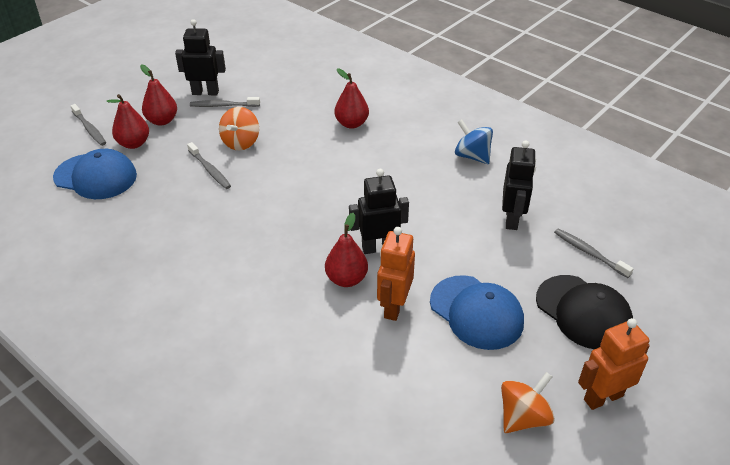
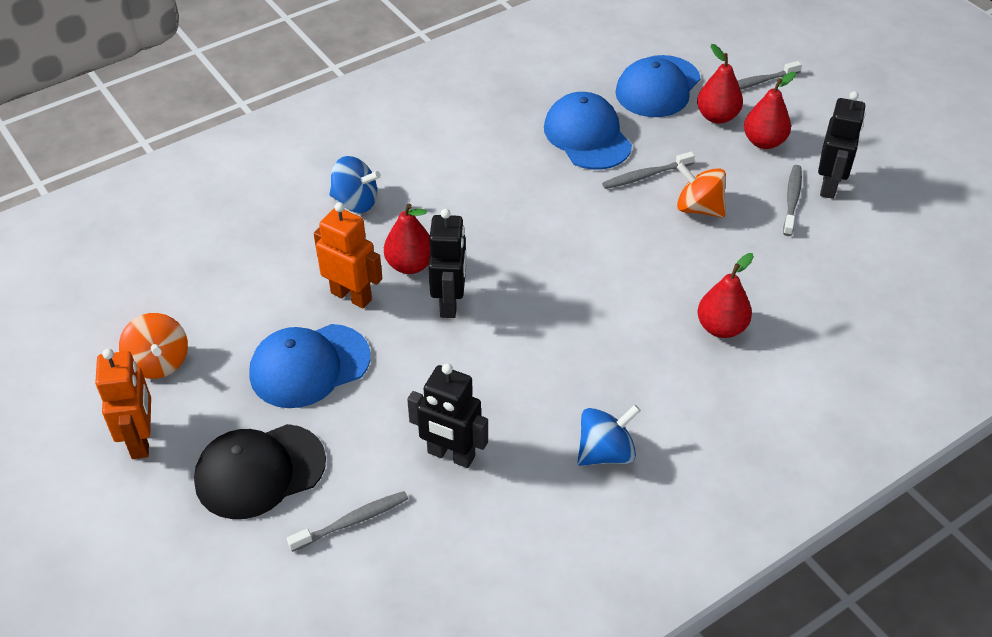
camera: 105 degrees right, 5 degrees up
(165, 206) = (587, 136): none -> blue cap
(279, 334) = (355, 202): none -> blue spinning top

